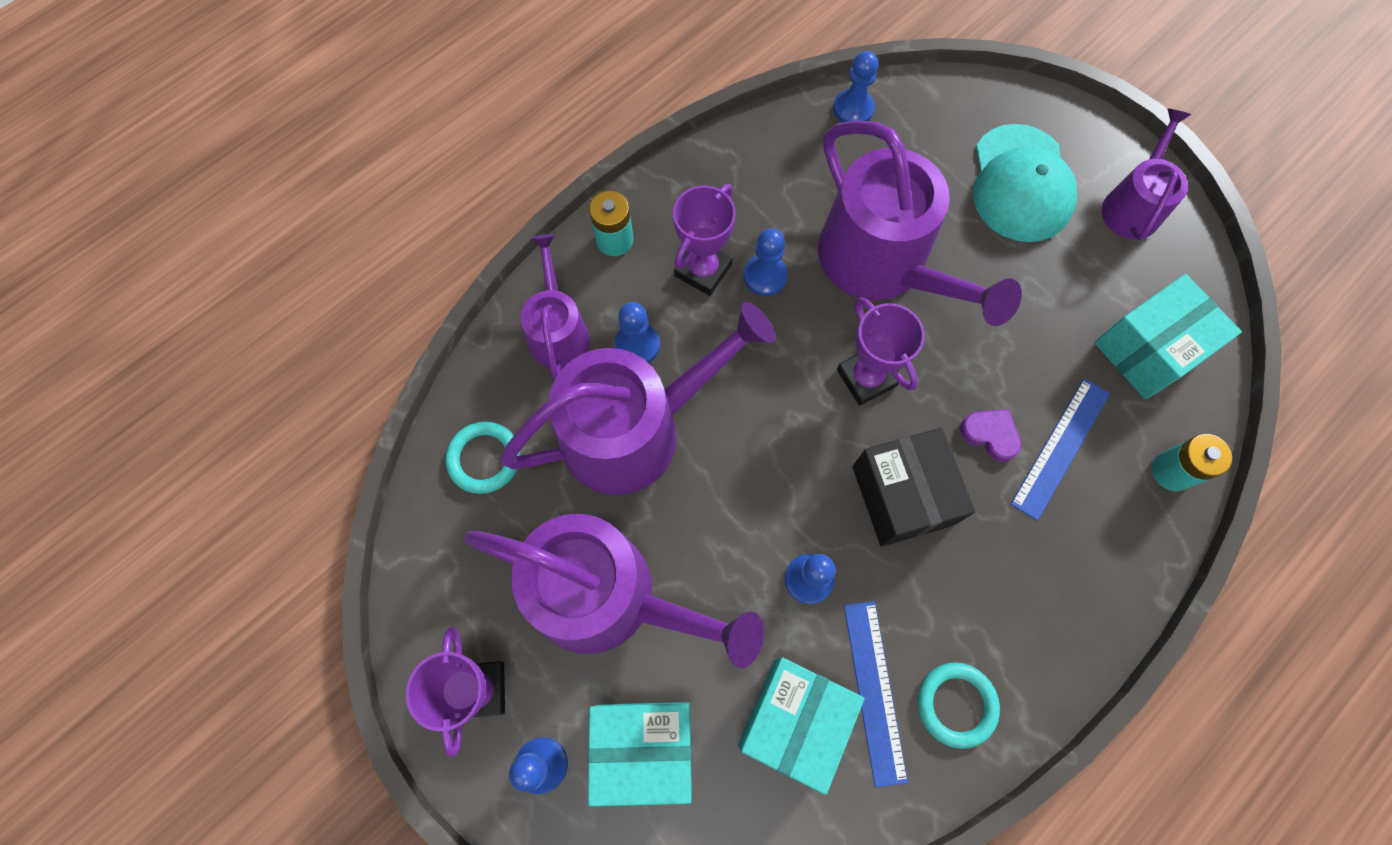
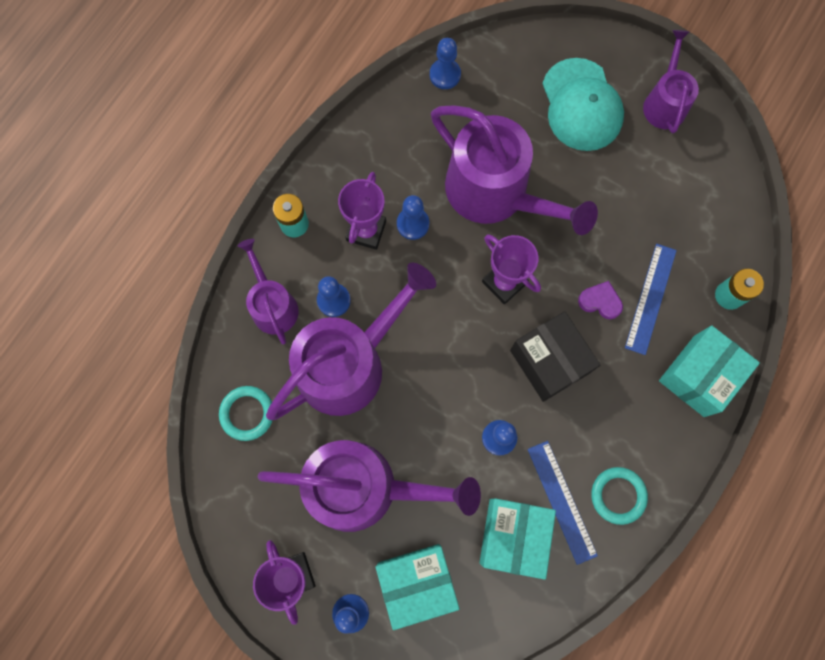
camera: 15 degrees left, 5 degrees up
(1148, 349) = (696, 210): turquoise box -> turquoise box (699, 376)

